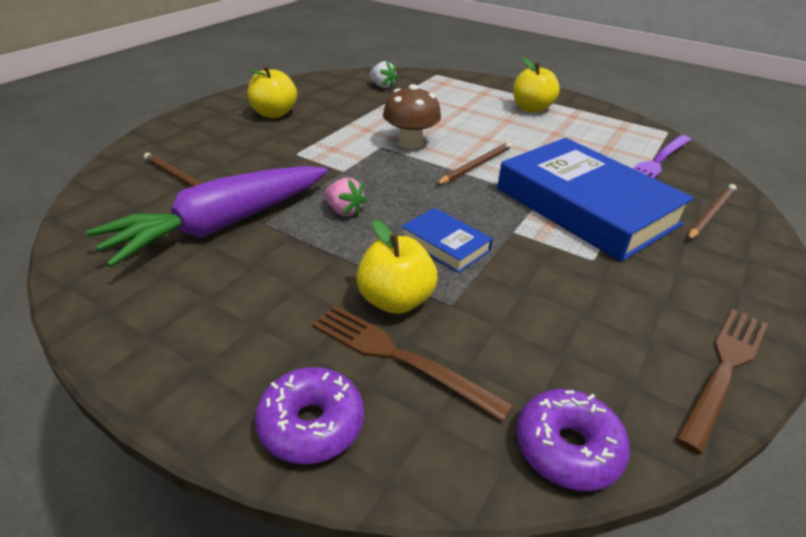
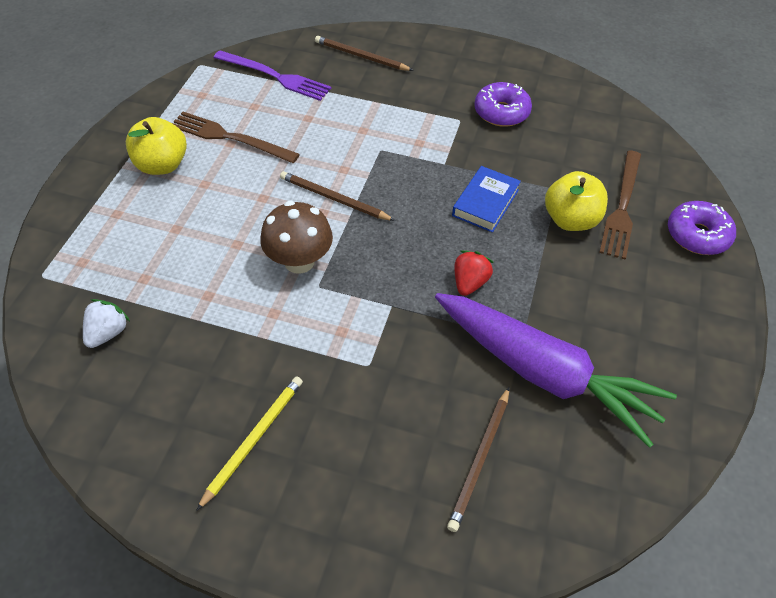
camera: 105 degrees left, 15 degrees up
(274, 114) = (254, 439): yellow apple -> yellow pencil
(344, 211) = (469, 283): pink strawberry -> red strawberry
(567, 448) = (638, 131): purple donut -> purple donut (501, 112)
(585, 206) = (382, 122): blue book -> none
(724, 370) = (541, 72): brown fork -> brown fork (230, 137)

